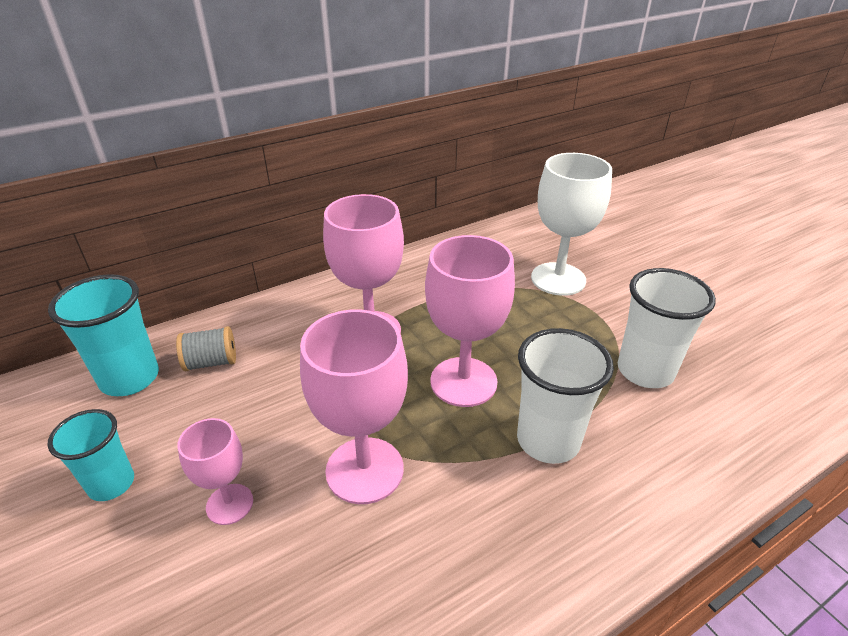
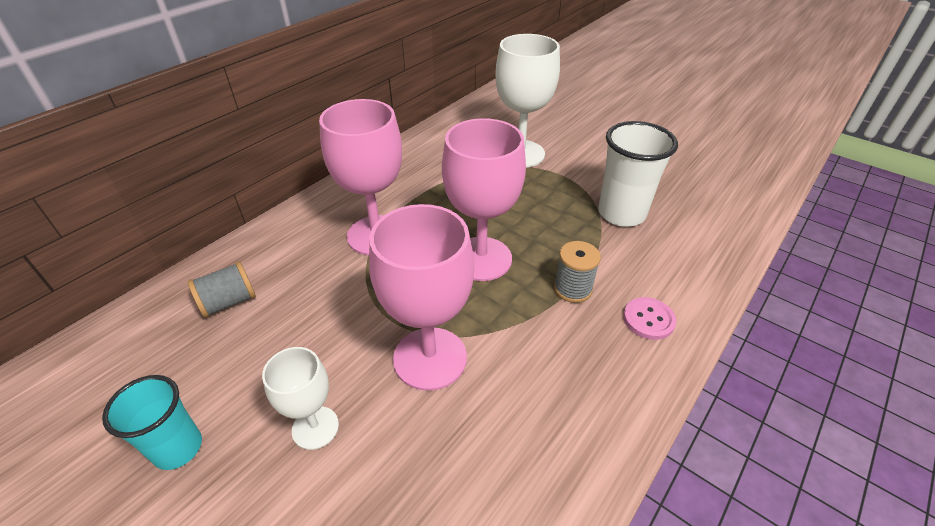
camera: 20 degrees left, 5 degrees up
(130, 378) = (145, 340): turquoise cup -> none
(229, 504) = (315, 427): pink goblet -> white goblet
(548, 440) = (572, 289): white cup -> grey spool
(621, 500) = (648, 319): none -> pink button

